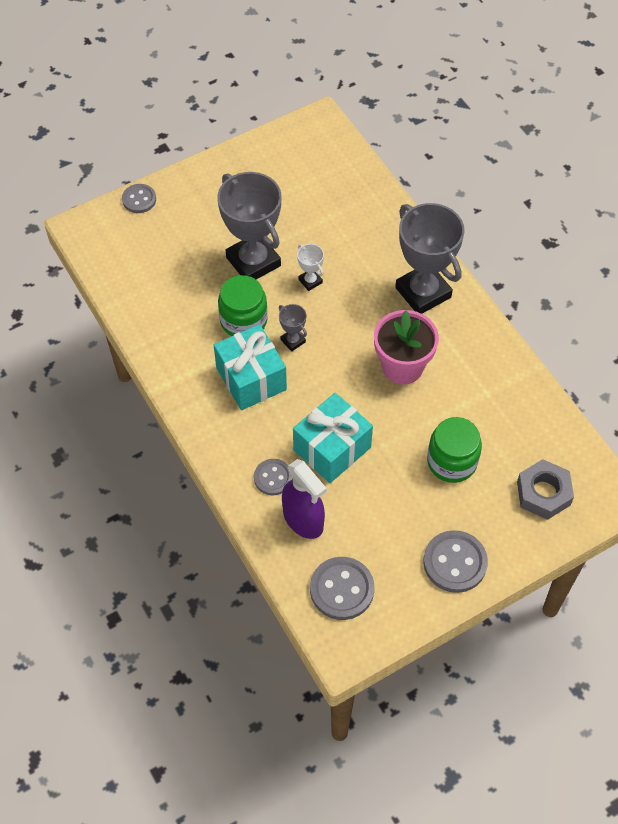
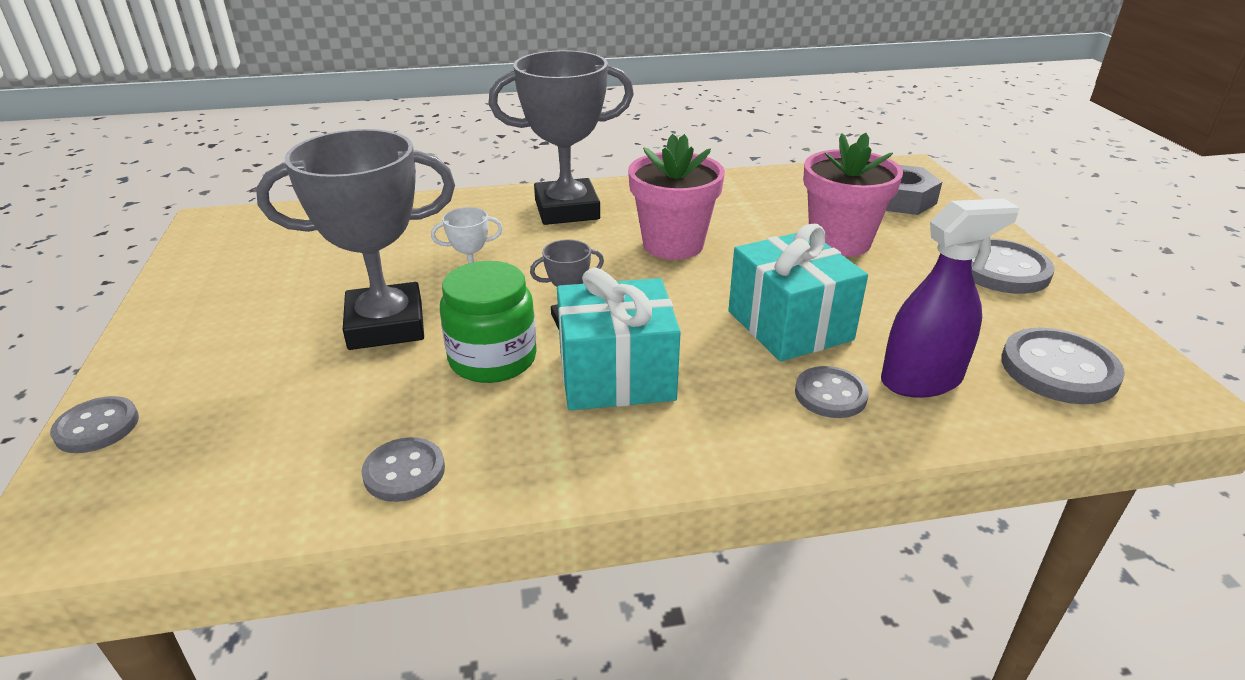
camera: 70 degrees left, 25 degrees down
(153, 322) = (404, 472): none -> grey button
(452, 461) = (839, 241): green jar -> pink flower pot

